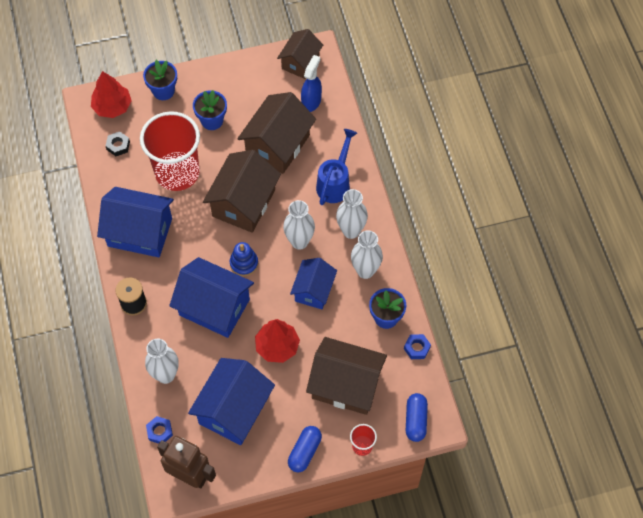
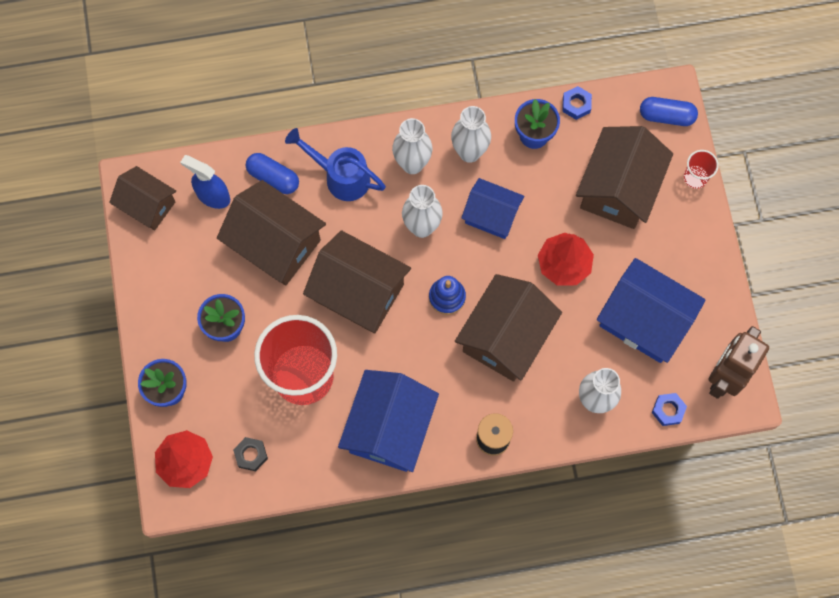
camera: 85 degrees left, 10 degrees up
(214, 307) = (506, 337): blue house -> brown house
(304, 452) = (700, 242): blue capsule -> blue capsule (273, 177)

